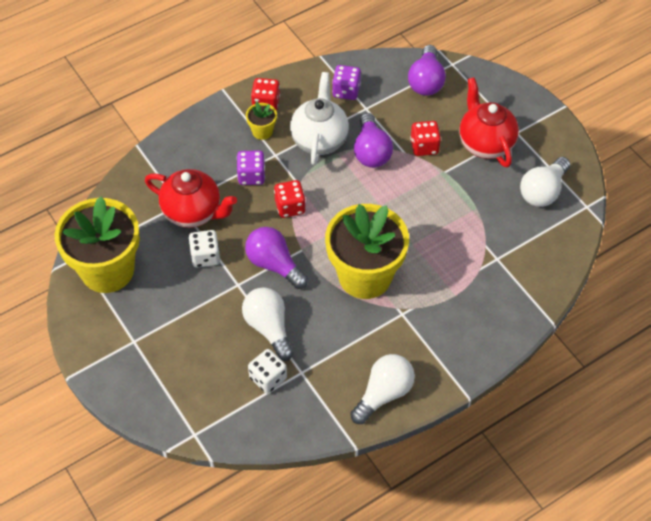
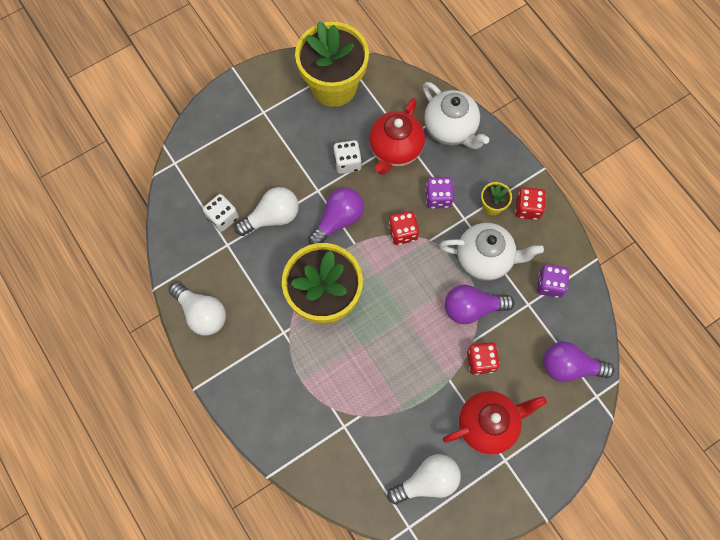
camera: 90 degrees right, 15 degrees up
(172, 163) = (450, 129): none -> white teapot
(543, 191) = (427, 481): white light bulb -> white light bulb turned 120 degrees clockwise

